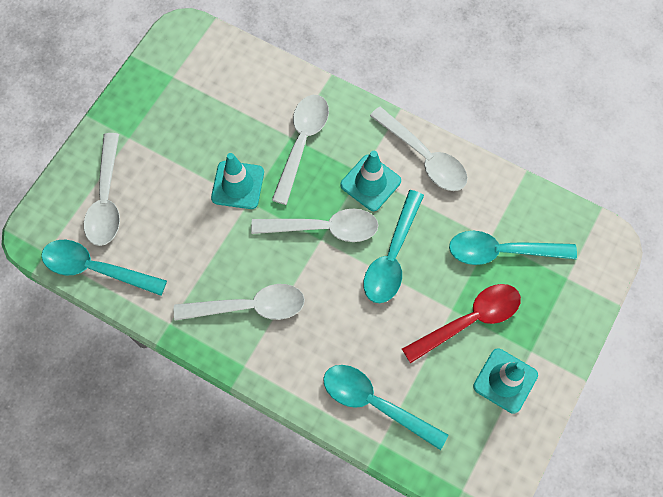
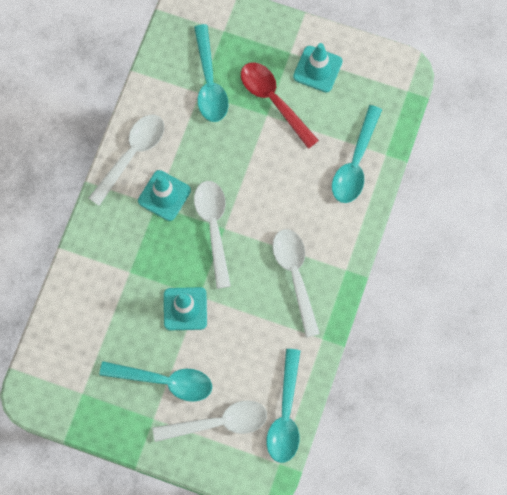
camera: 100 degrees left, 5 degrees up
(302, 143) = (135, 261): white spoon -> none
(392, 256) = (229, 168): turquoise spoon -> turquoise spoon (164, 381)

